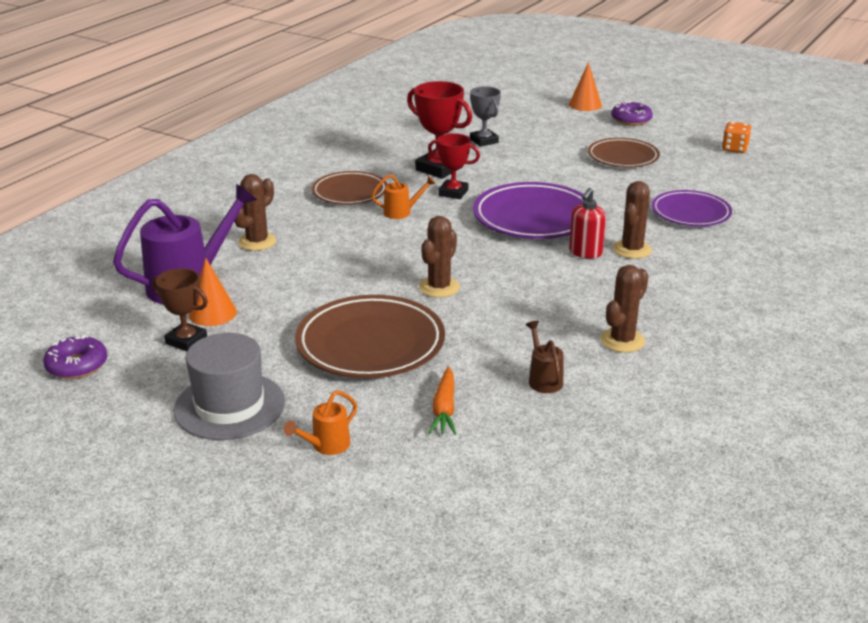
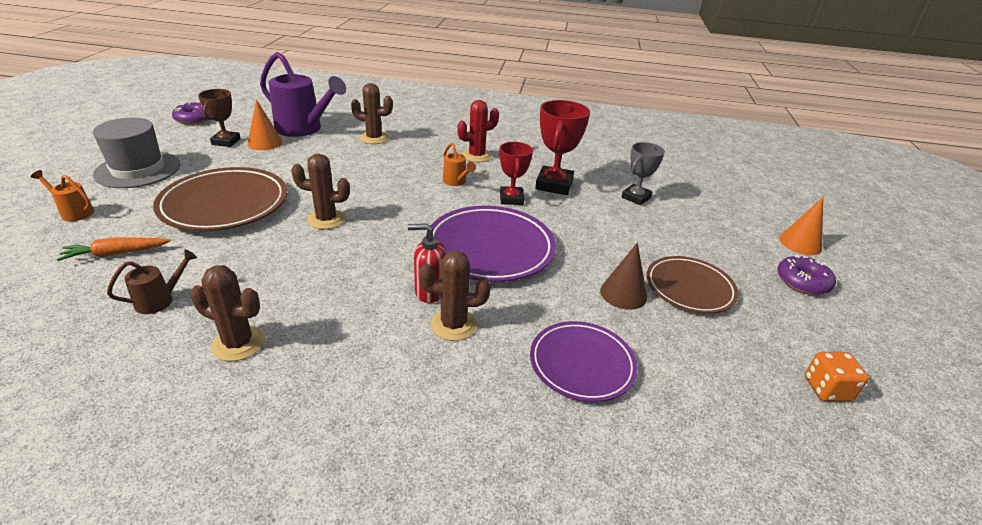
camera: 65 degrees right, 5 degrees up
(350, 192) = (476, 156): brown plate -> red cactus
(619, 181) = (623, 294): none -> brown cone

